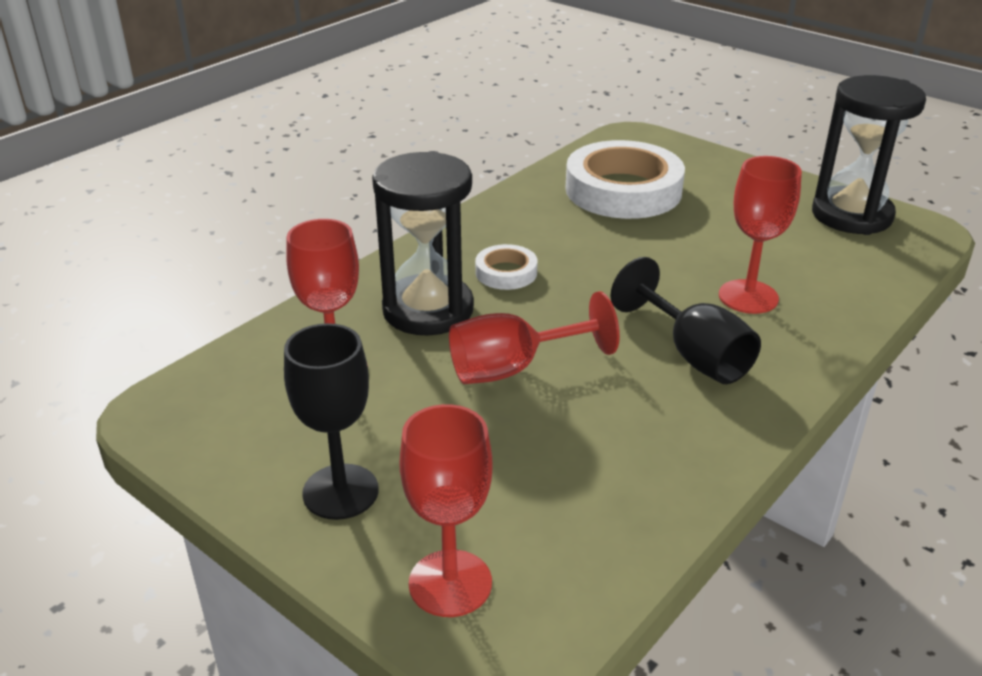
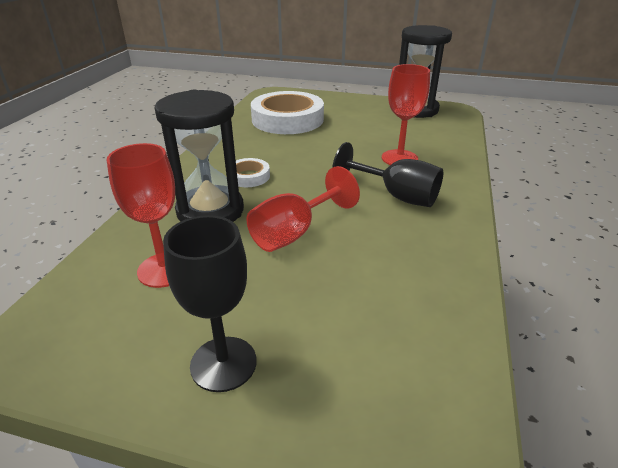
camera: 25 degrees left, 0 degrees up
(450, 583) = (360, 408): red goblet -> none

